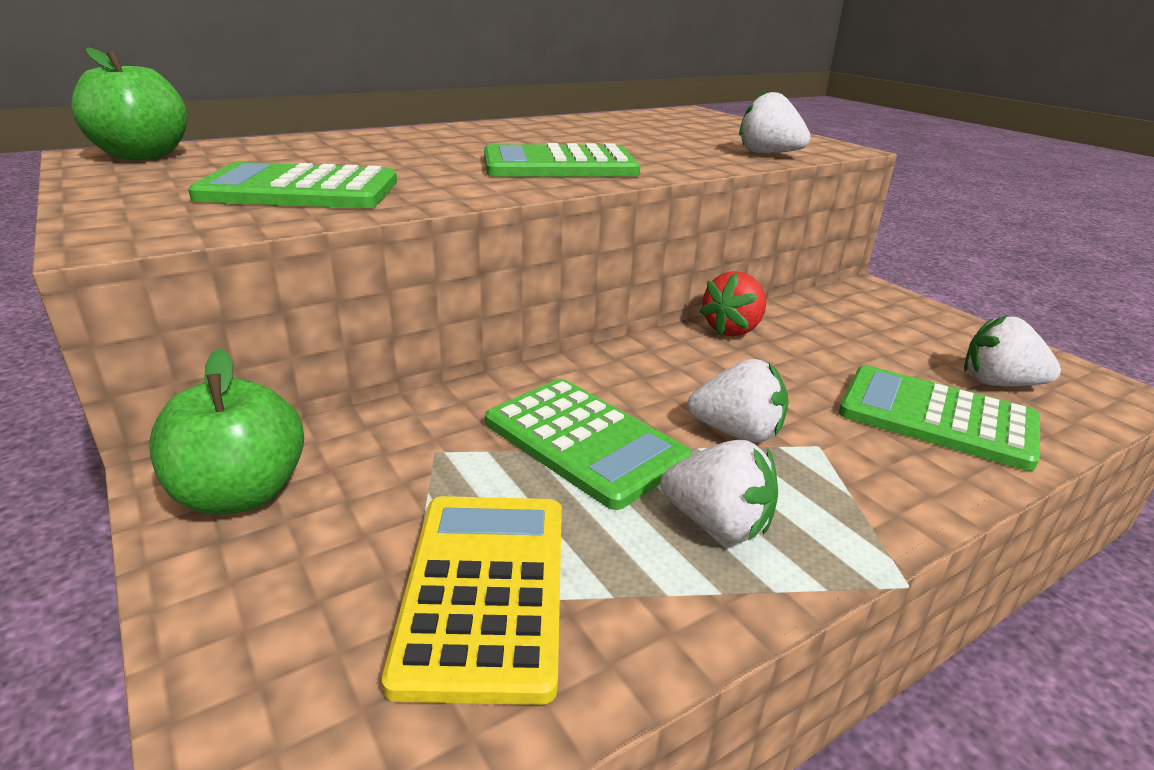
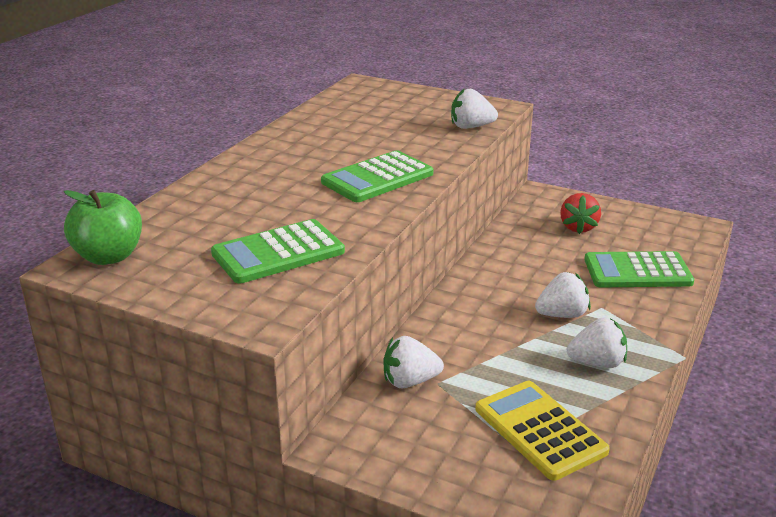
camera: 30 degrees left, 0 degrees up
(241, 494) = (377, 442): green apple -> none
(584, 441) = (500, 348): green calculator -> none
(733, 330) = (498, 251): red strawberry -> red strawberry (578, 227)
(998, 383) = (648, 240): white strawberry -> white strawberry (410, 381)

